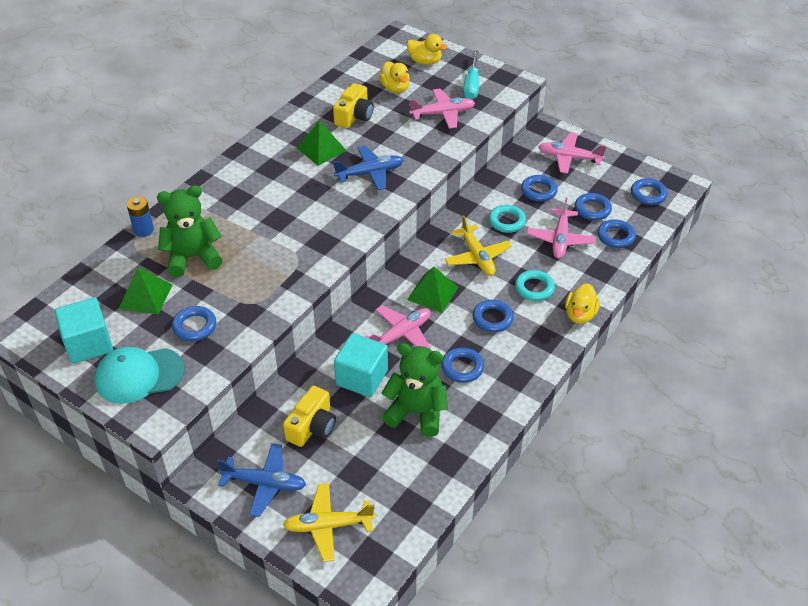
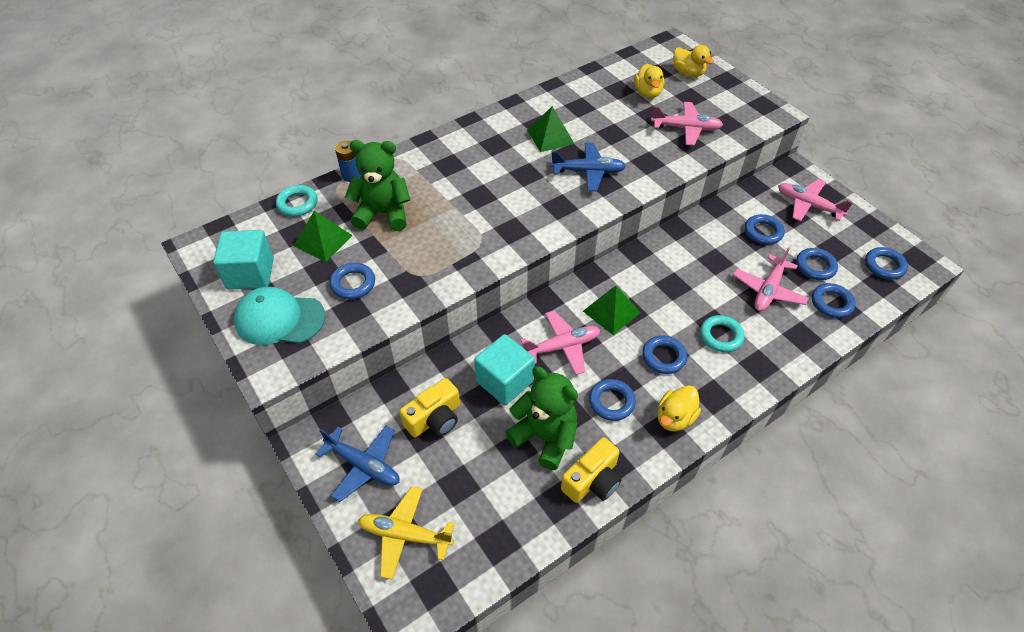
camera: 20 degrees right, 5 degrees up
(354, 116) = (596, 111): yellow camera -> yellow camera (592, 480)
(471, 85) = (727, 107): turquoise screwdriver -> none
(477, 257) = (672, 285): yellow plane -> none
(507, 221) = (717, 256): turquoise ring -> turquoise ring (297, 203)
(580, 315) = (761, 380): yellow duck -> yellow duck (674, 418)

